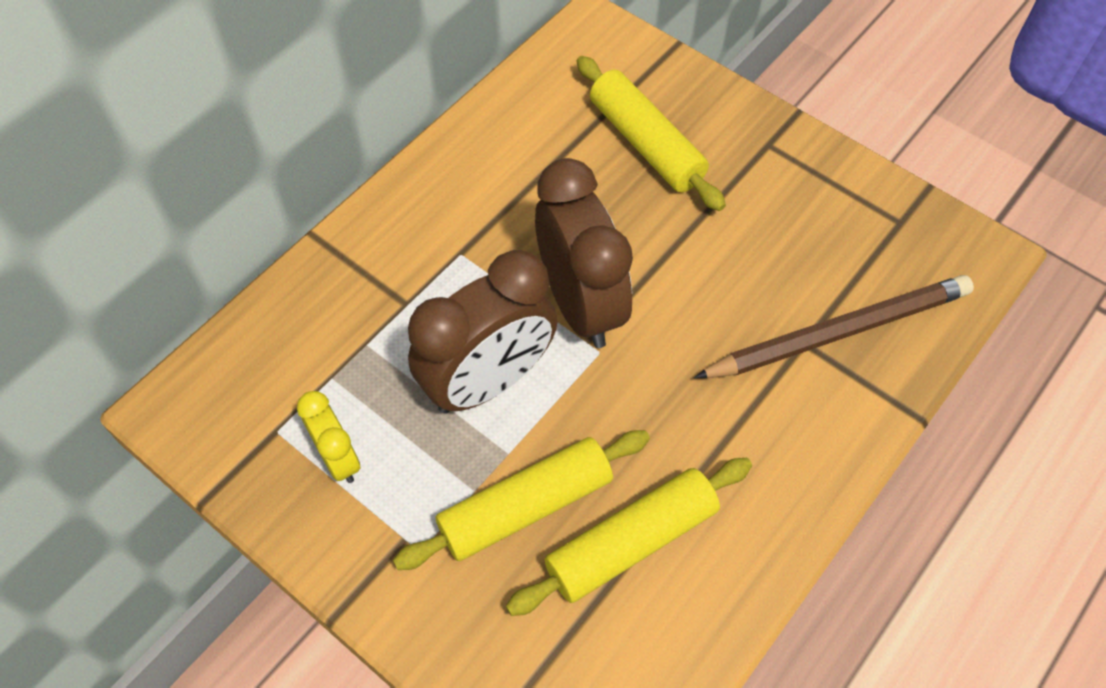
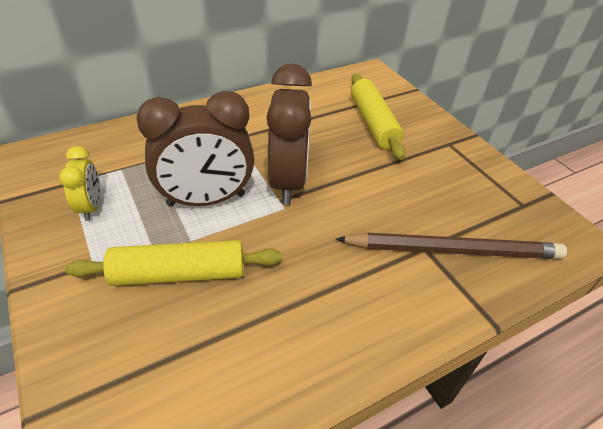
camera: 20 degrees right, 15 degrees down
(631, 542) = (234, 323): yellow rolling pin -> none

